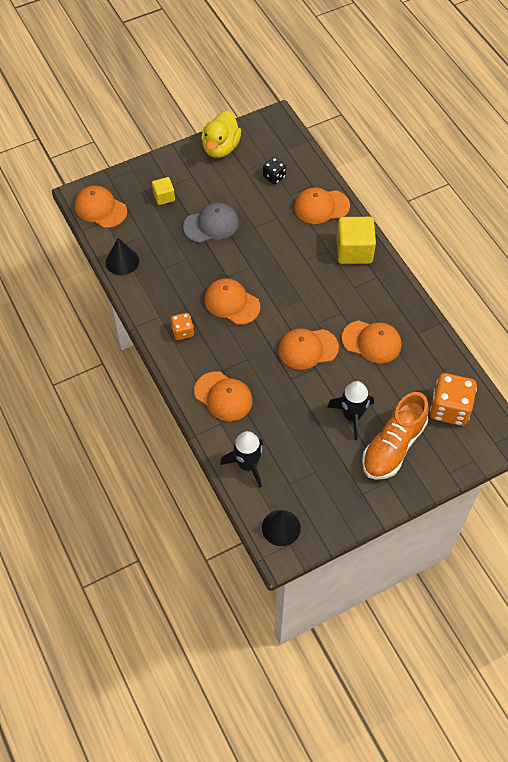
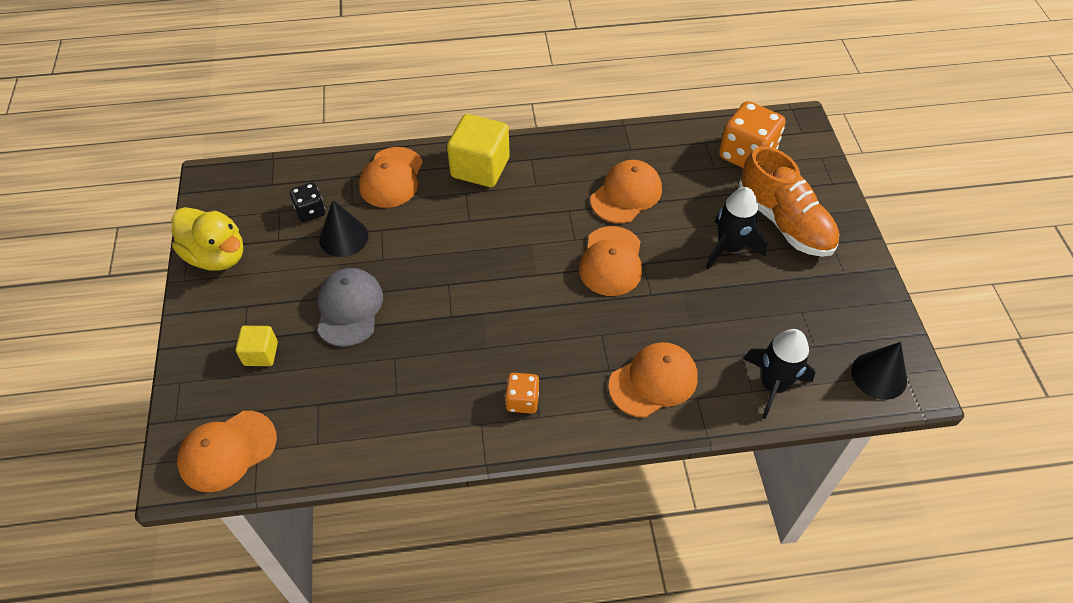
camera: 70 degrees left, 5 degrees down
(122, 261) = (351, 448): black cone -> black cone (343, 237)
(232, 303) = (499, 324): orange cap -> none

